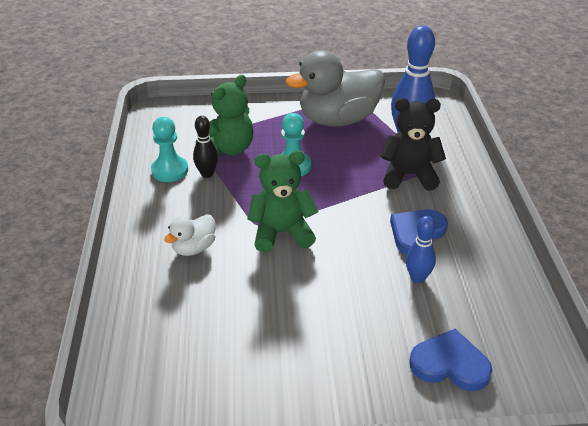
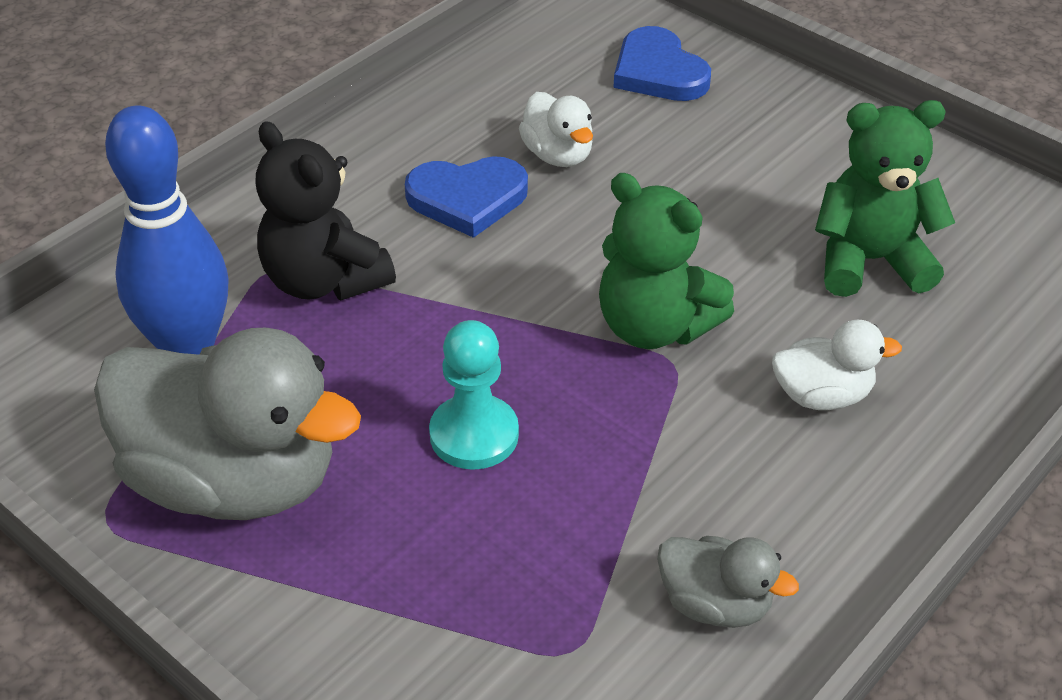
camera: 135 degrees left, 5 degrees up
(170, 170) = (715, 604): turquoise pawn -> grey duck
(207, 174) = (649, 536): black bowling pin -> none
(229, 149) = (536, 572): green teddy bear -> green teddy bear (870, 261)
(417, 278) = (558, 155): blue bowling pin -> white duck

